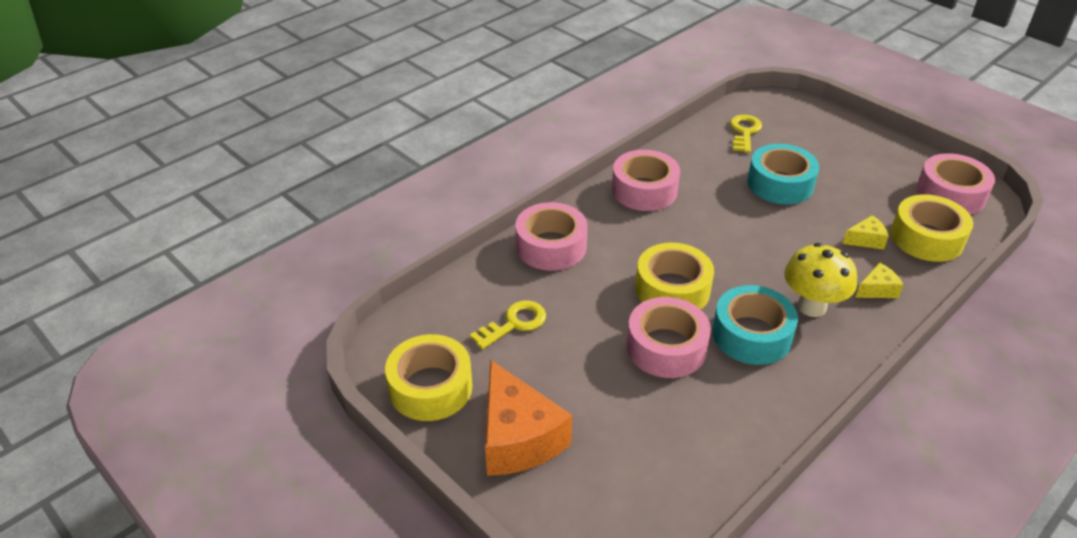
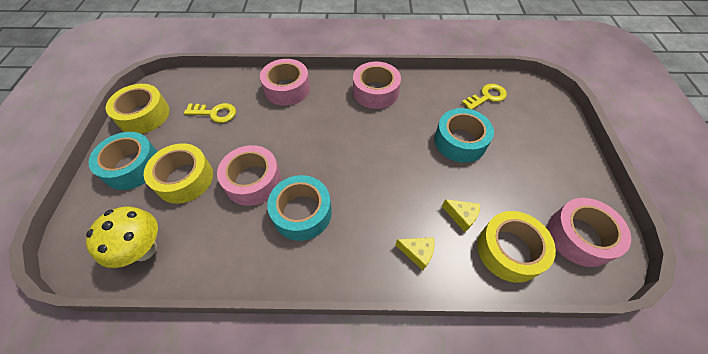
camera: 45 degrees right, 15 degrees up
(518, 438) = (132, 166): orange cheese -> turquoise tape
(672, 289) = (304, 154): yellow tape -> yellow tape (184, 179)
(812, 306) = (360, 227): yellow mushroom -> yellow mushroom (144, 249)

